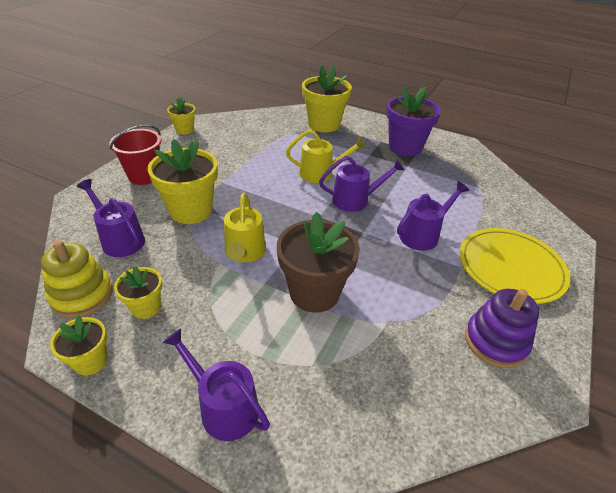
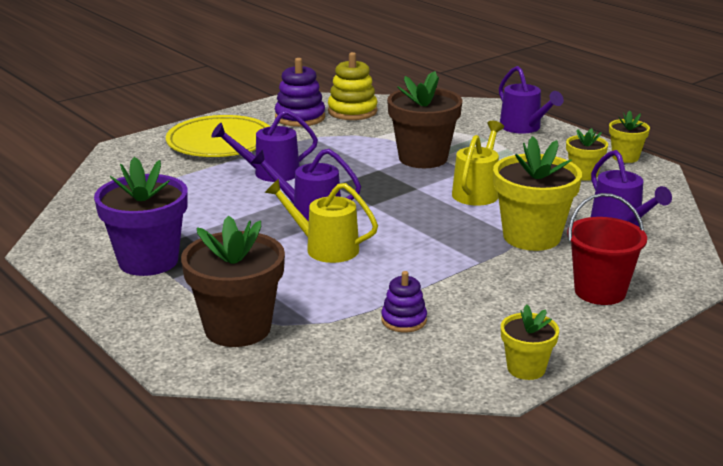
camera: 155 degrees left, 15 degrees down
(82, 295) = (647, 190): yellow stacking toy -> yellow stacking toy (352, 111)
(250, 141) = (404, 320): none -> purple stacking toy
(324, 124) = (237, 328): yellow flower pot -> brown flower pot

